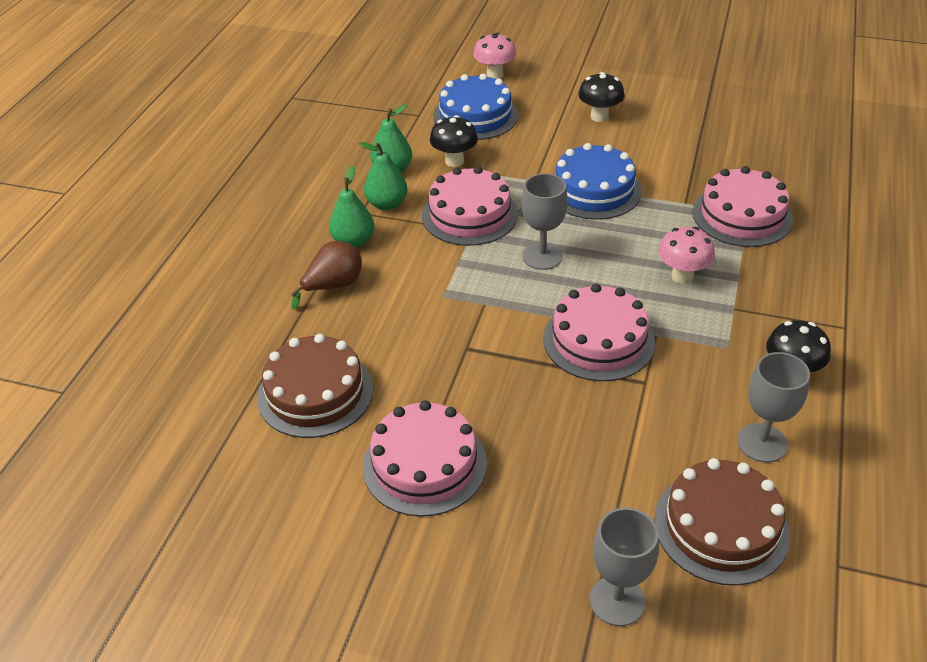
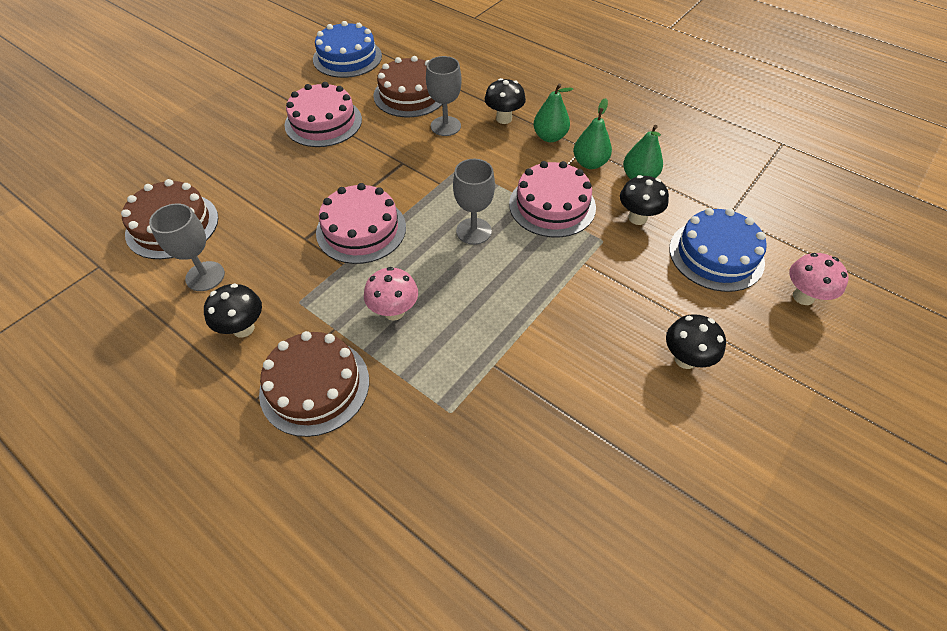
camera: 110 degrees right, 10 degrees up
(333, 286) = (504, 119): brown pear -> black mushroom
(594, 190) = (549, 300): blue cake -> blue cake (347, 57)
(617, 600) = (176, 165): grey goblet -> grey goblet (445, 126)
(742, 215) = (448, 404): pink cake -> none
(798, 295) = (315, 386): none -> brown cake

